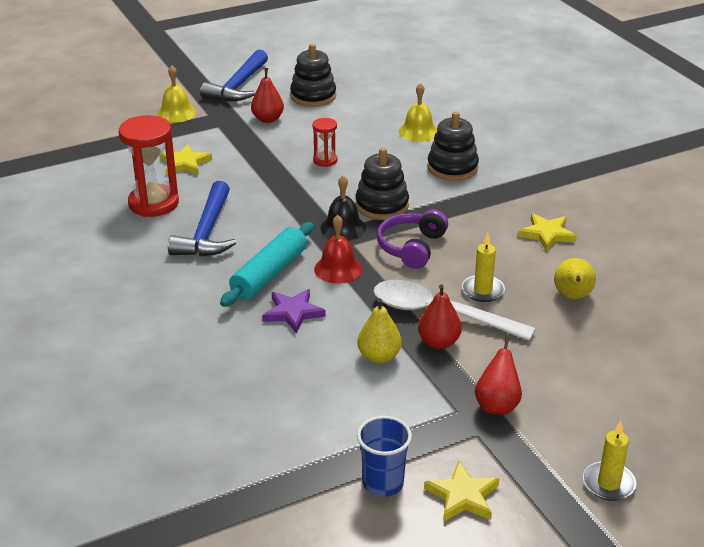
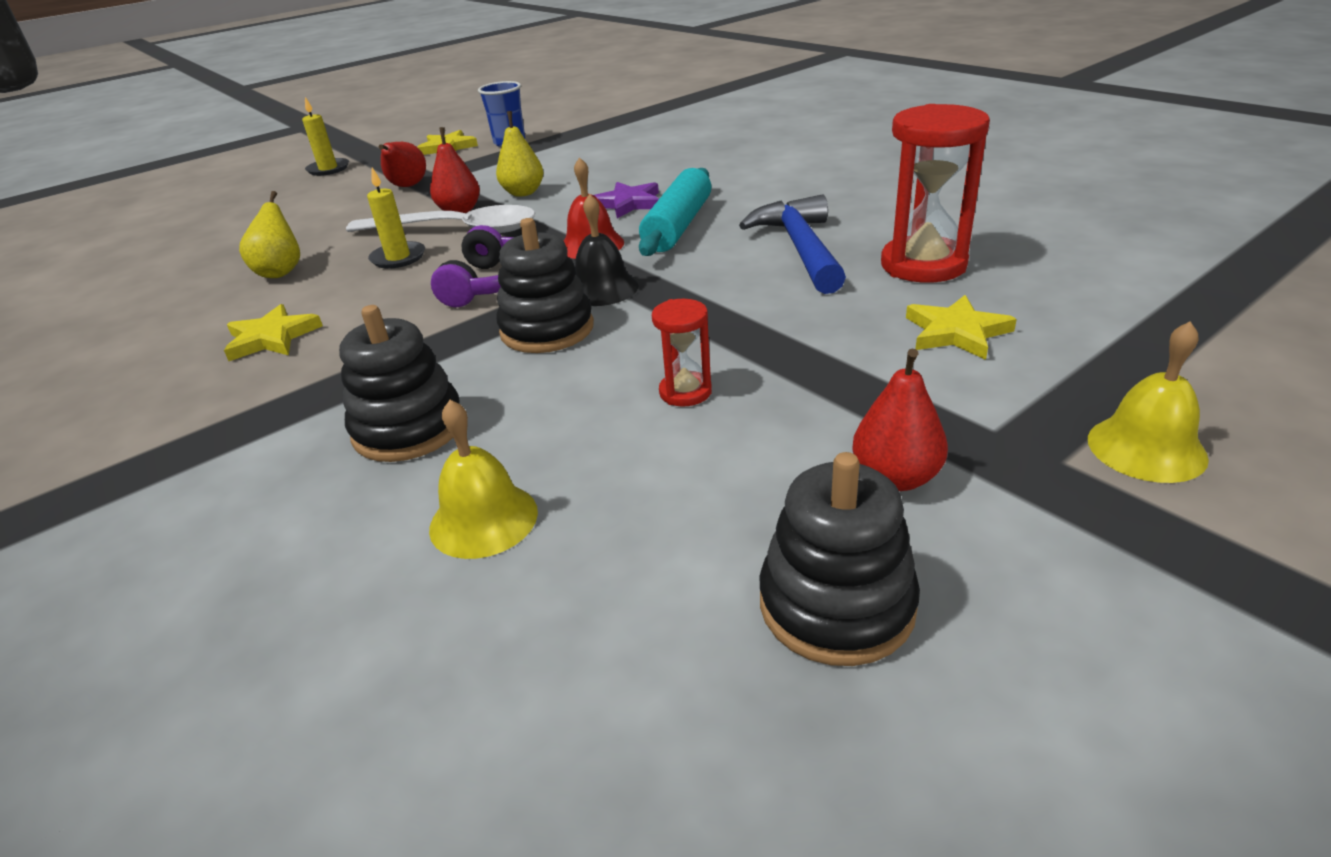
camera: 170 degrees right, 0 degrees up
(238, 86) = (1114, 600): blue hammer -> none

